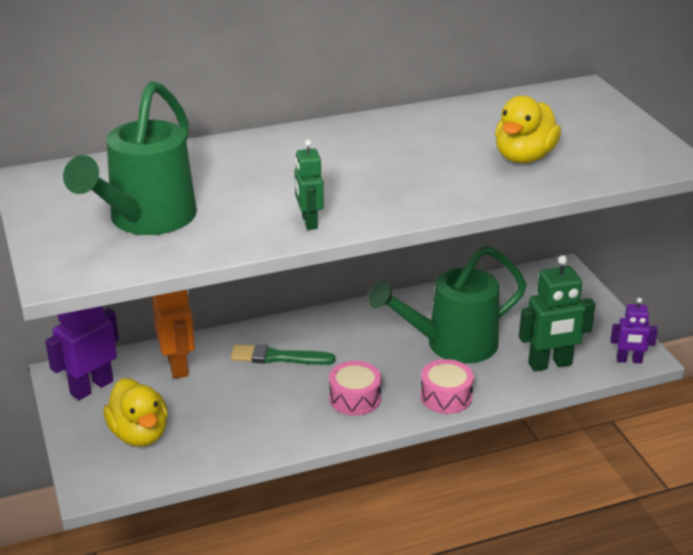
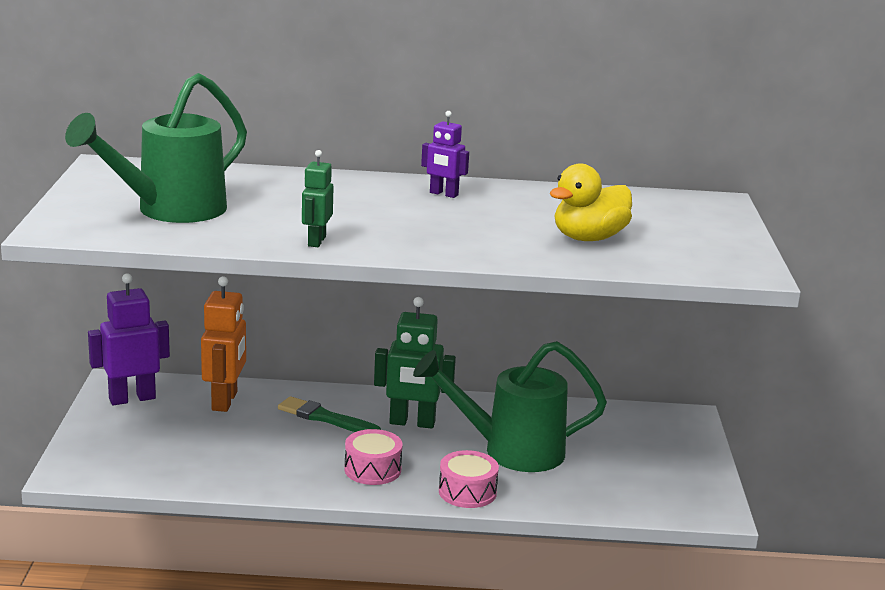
camera: 20 degrees right, 10 degrees down
(139, 434) = (144, 445): yellow duck -> none
(550, 364) = (604, 493): green robot -> green robot (412, 423)
(629, 360) = (697, 512): purple robot -> purple robot (443, 194)

